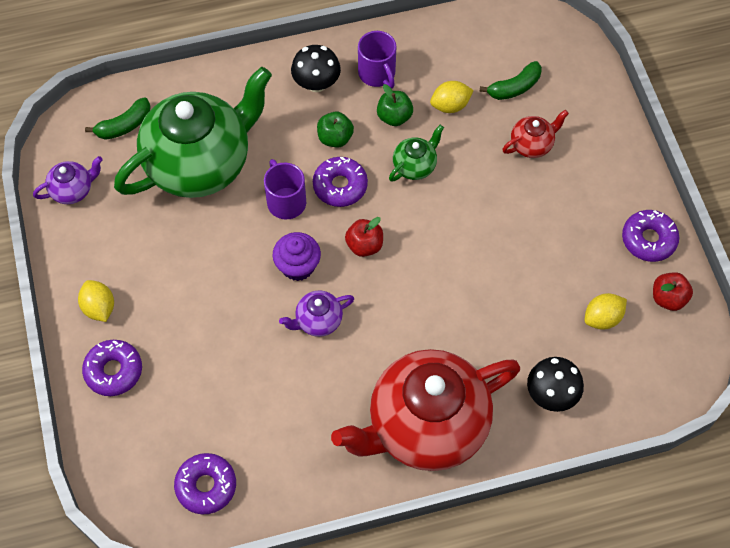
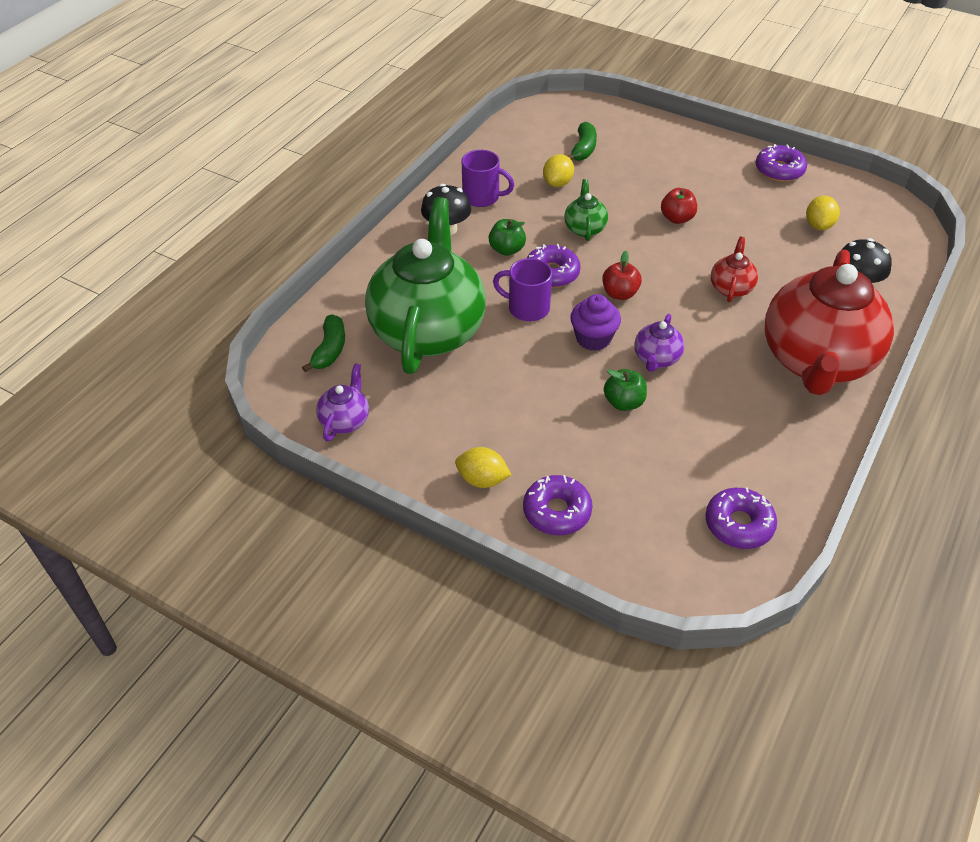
camera: 45 degrees left, 15 degrees down
(394, 117) = (530, 212): green apple -> green apple (623, 402)
(532, 145) = (639, 170): red teapot -> red teapot (731, 288)
(668, 298) = (835, 190): red apple -> red apple (677, 218)

